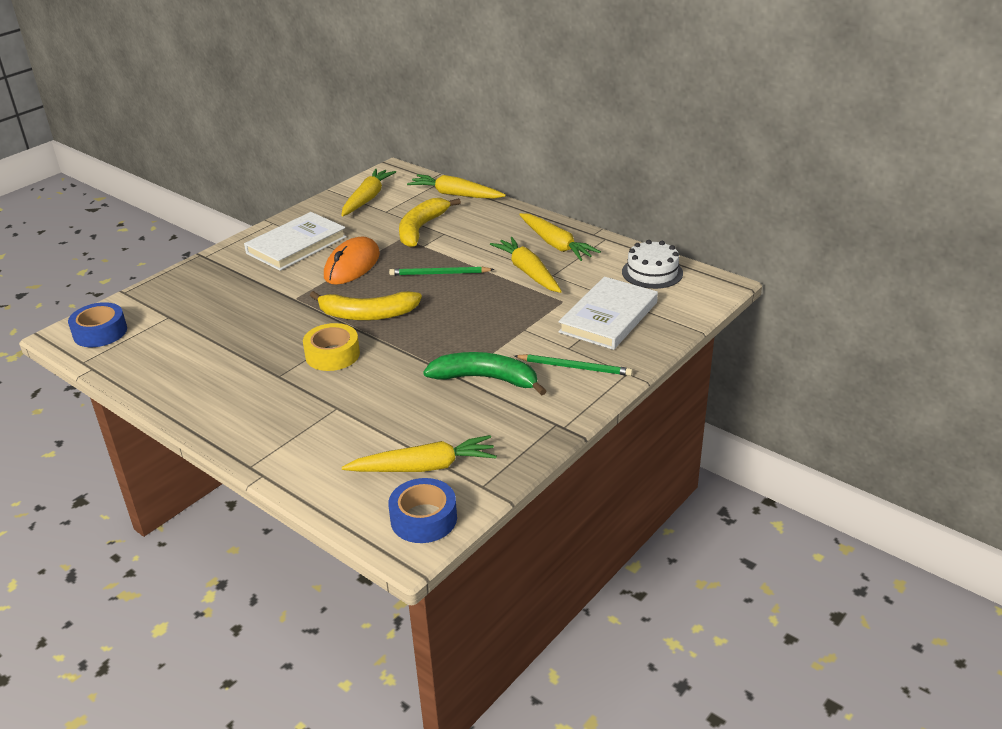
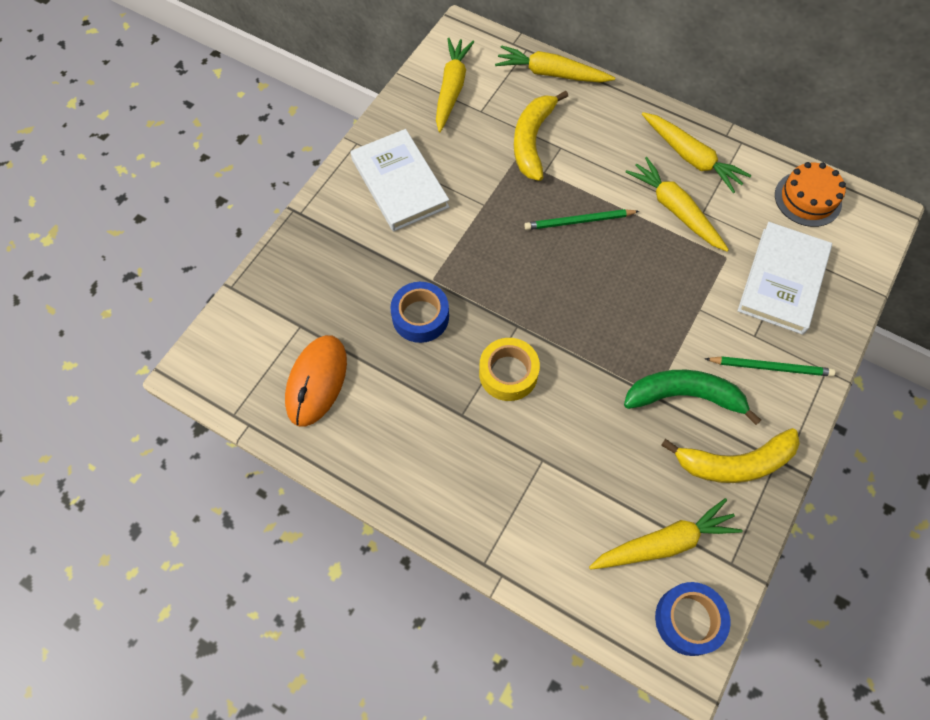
camera: 10 degrees left, 30 degrees up
(100, 332) = (232, 361): blue tape -> blue tape (420, 317)
(296, 245) = (399, 183): white book -> white book turned 60 degrees counterclockwise
(352, 265) = (476, 215): orange mouse -> orange mouse (316, 381)
(367, 314) = (522, 301): yellow banana -> yellow banana (734, 463)
(652, 272) = (808, 199): white cake -> orange cake

